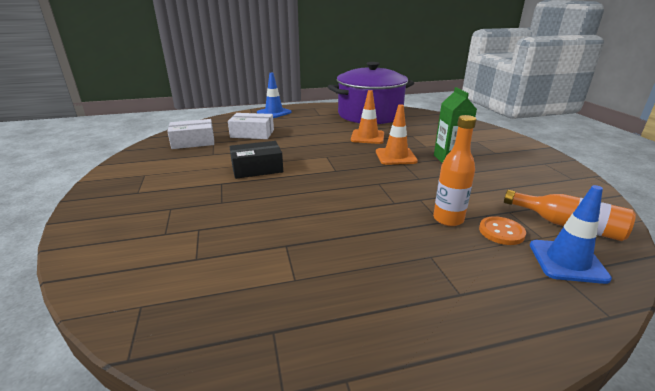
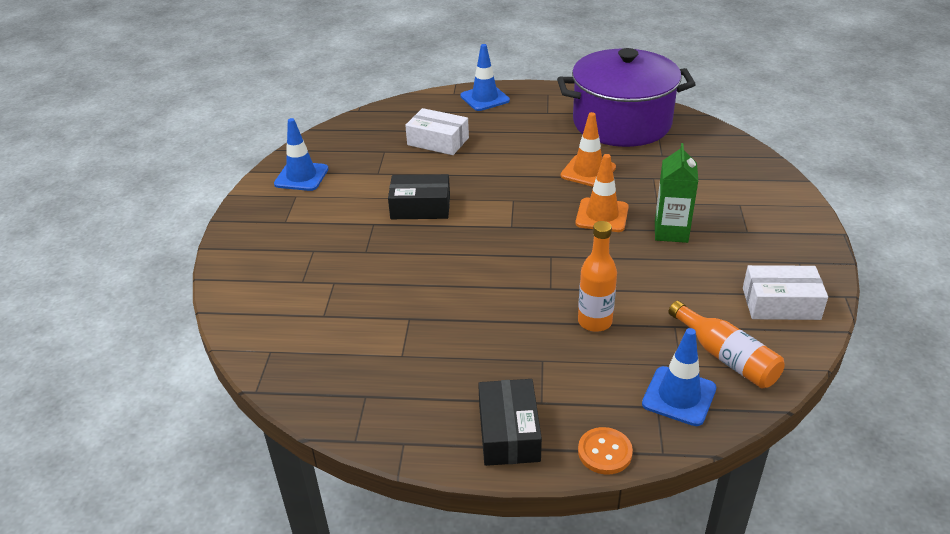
camera: 20 degrees right, 10 degrees up
(147, 163) = (301, 176): none -> blue traffic cone
(193, 142) = (360, 147): white box -> white box (781, 304)
(454, 333) = (509, 432): none -> black box
(501, 232) = (640, 349): orange button -> orange button (604, 452)

